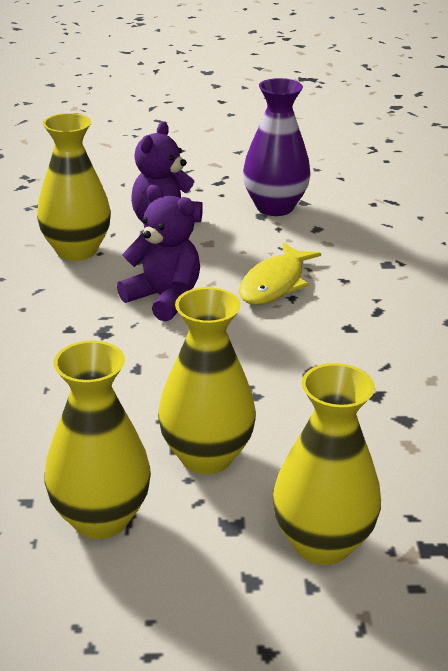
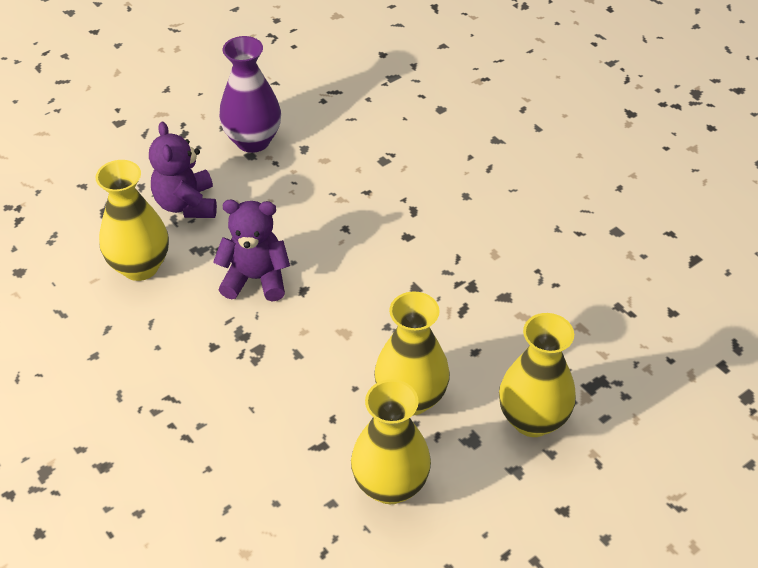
camera: 35 degrees left, 15 degrees up
(275, 283) = (322, 221): yellow fish -> none

